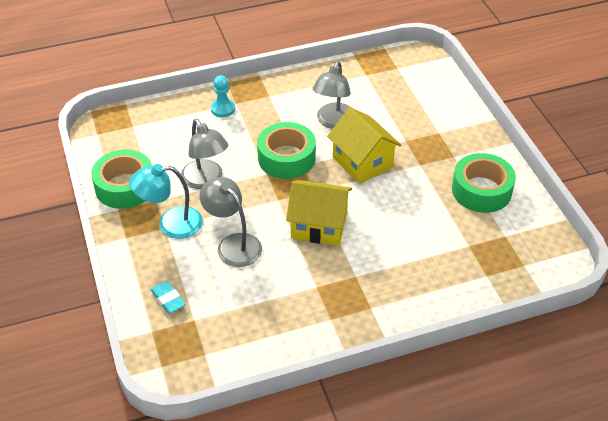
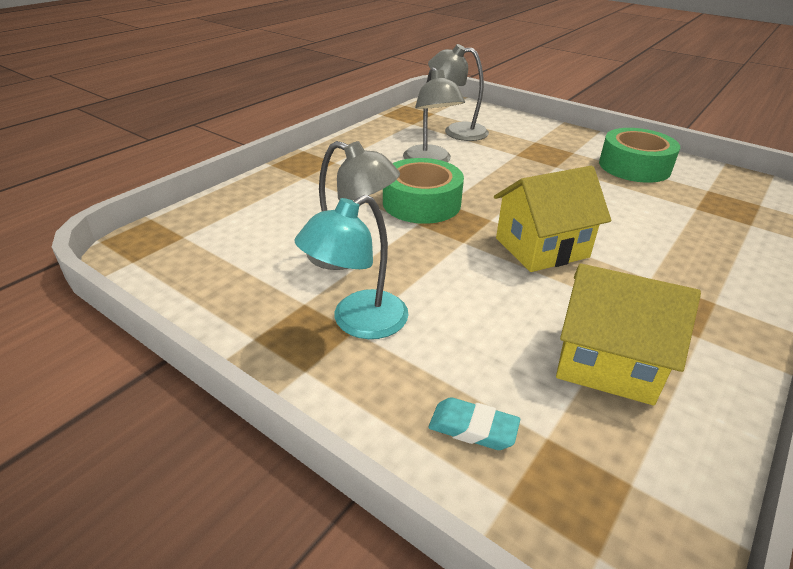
camera: 35 degrees left, 10 degrees down
(125, 187) = (238, 305): green tape -> none
(223, 109) = (293, 186): turquoise pawn -> none
(233, 244) = (472, 308): grey lamp -> grey lamp (456, 131)
(362, 162) = (503, 181): yellow house -> yellow house (607, 363)

